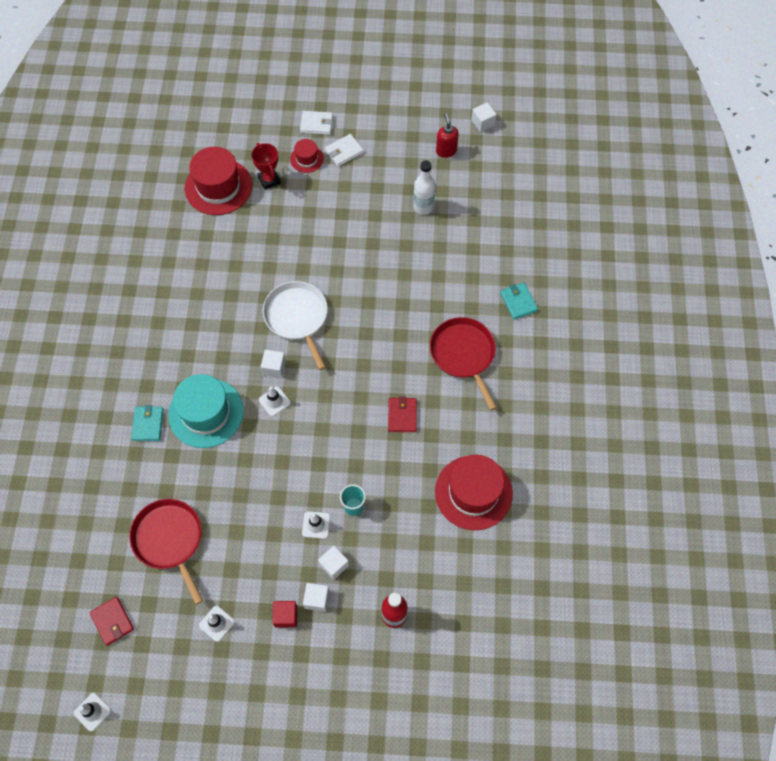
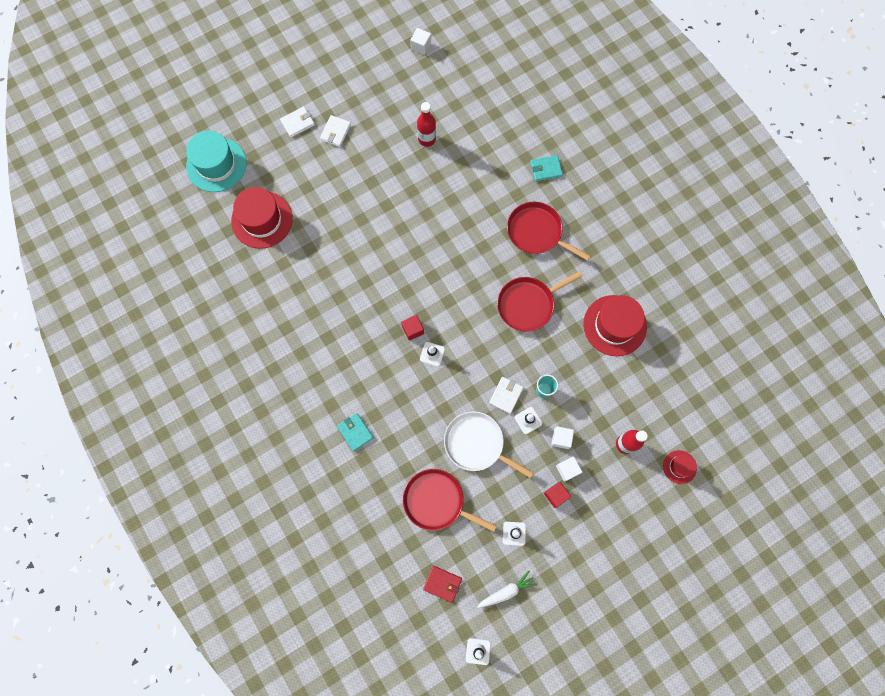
camera: 35 degrees left, 10 degrees up
(165, 674) = (506, 591): none -> white carrot
(206, 413) = (390, 395): turquoise hat -> turquoise hat (216, 164)
(269, 180) = (296, 190): red trophy -> none
(274, 367) = (413, 330): white cube -> red cube
(297, 317) = (400, 282): white pan -> white pan (477, 444)
(307, 159) = (312, 155): red hat -> red hat (679, 467)
(313, 486) = (506, 395): none -> white wallet
(402, 416) = (528, 304): red wallet -> red pan
(423, 206) = (427, 139): white bottle -> red bottle
(446, 151) = (410, 85): red soap dispenser -> none
(518, 302) = (546, 169): turquoise wallet -> turquoise wallet turned 45 degrees counterclockwise

